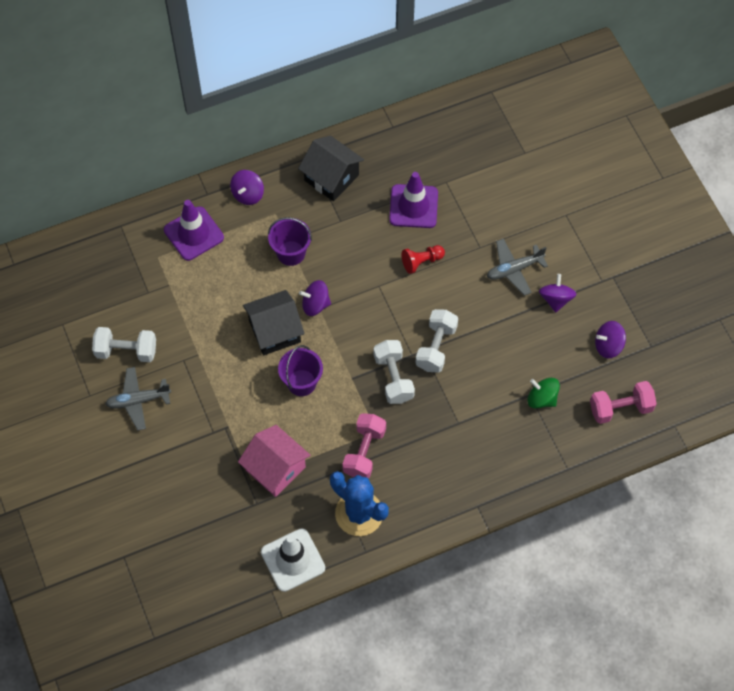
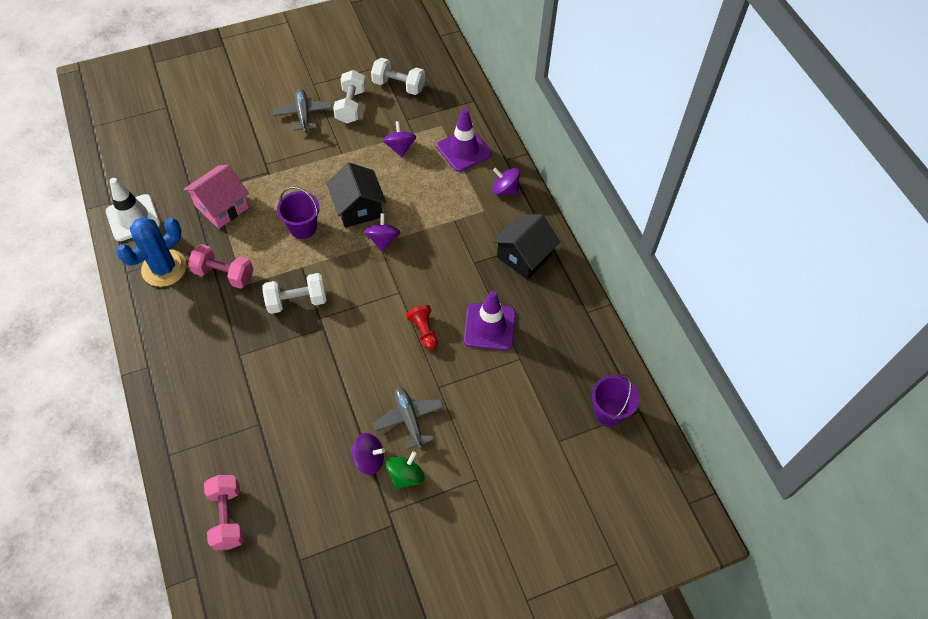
camera: 90 degrees right, 5 degrees down
(291, 253) = (440, 222): purple bucket -> purple bucket (609, 412)
(436, 347) = (325, 339): white dumbbell -> white dumbbell (398, 86)
(542, 399) = (252, 435): green spinning top -> green spinning top (405, 476)
(608, 346) = (305, 511): purple spinning top -> purple spinning top (400, 147)

